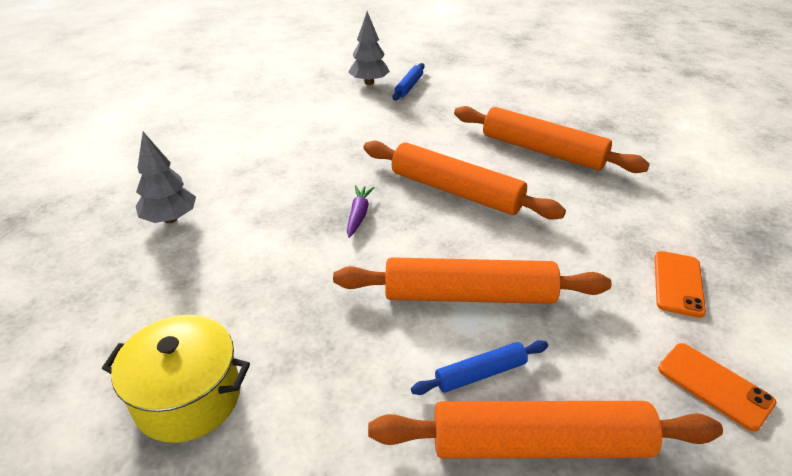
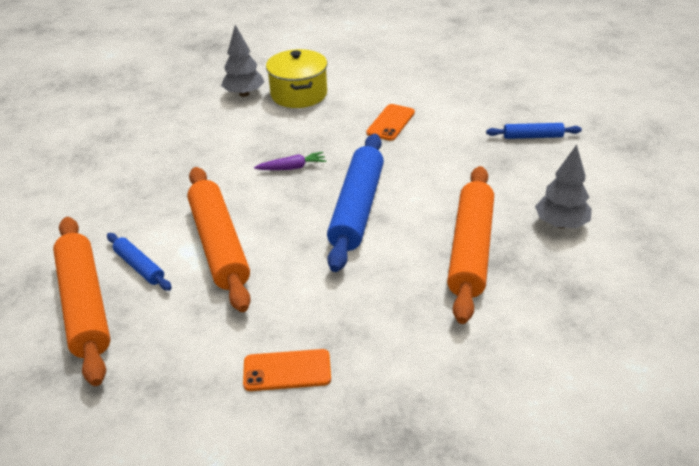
camera: 70 degrees right, 0 degrees up
(188, 397) = (91, 159): yellow pot -> yellow pot (299, 94)
(369, 82) = (517, 112): grey tree -> grey tree (560, 224)
(456, 191) = (357, 208): orange rolling pin -> blue rolling pin
(714, 385) = (161, 398): orange phone -> orange phone (391, 123)

